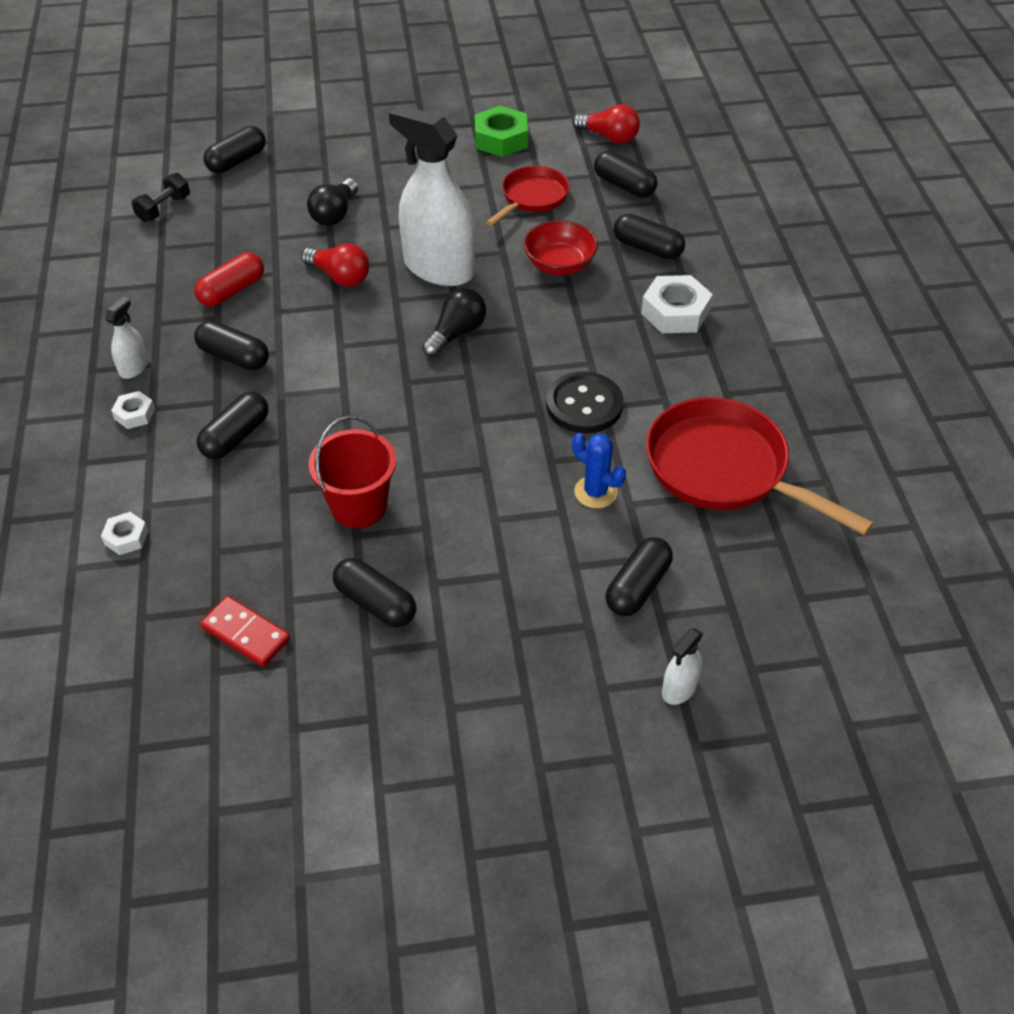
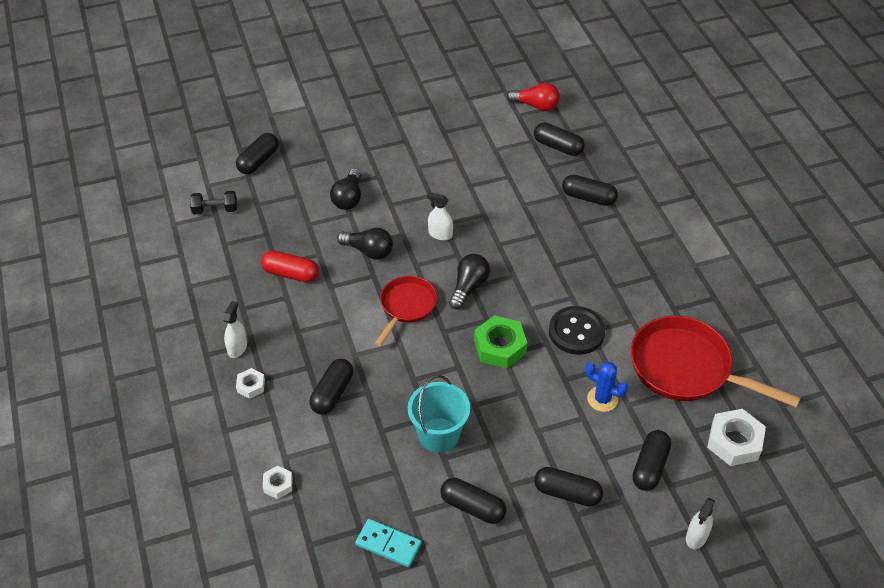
camera: 10 degrees left, 0 degrees up
(164, 208) = (215, 210): black dumbbell -> black dumbbell turned 60 degrees clockwise
(232, 291) = (291, 274): red capsule -> red capsule turned 75 degrees clockwise
(234, 357) = (310, 328): black capsule -> black capsule (567, 493)
(245, 633) = (388, 544): red domino -> turquoise domino
(340, 276) = (368, 251): red light bulb -> black light bulb
(359, 506) = (438, 435): red bucket -> turquoise bucket
(438, 268) = (440, 234): white spray bottle -> white spray bottle, size x0.43
(501, 139) = (455, 117): green nut -> green nut (500, 347)
(532, 198) = (493, 165): red pan -> red pan (406, 306)
(559, 264) = (528, 219): red bowl -> none
(675, 312) = (622, 248): white nut -> white nut (734, 442)

